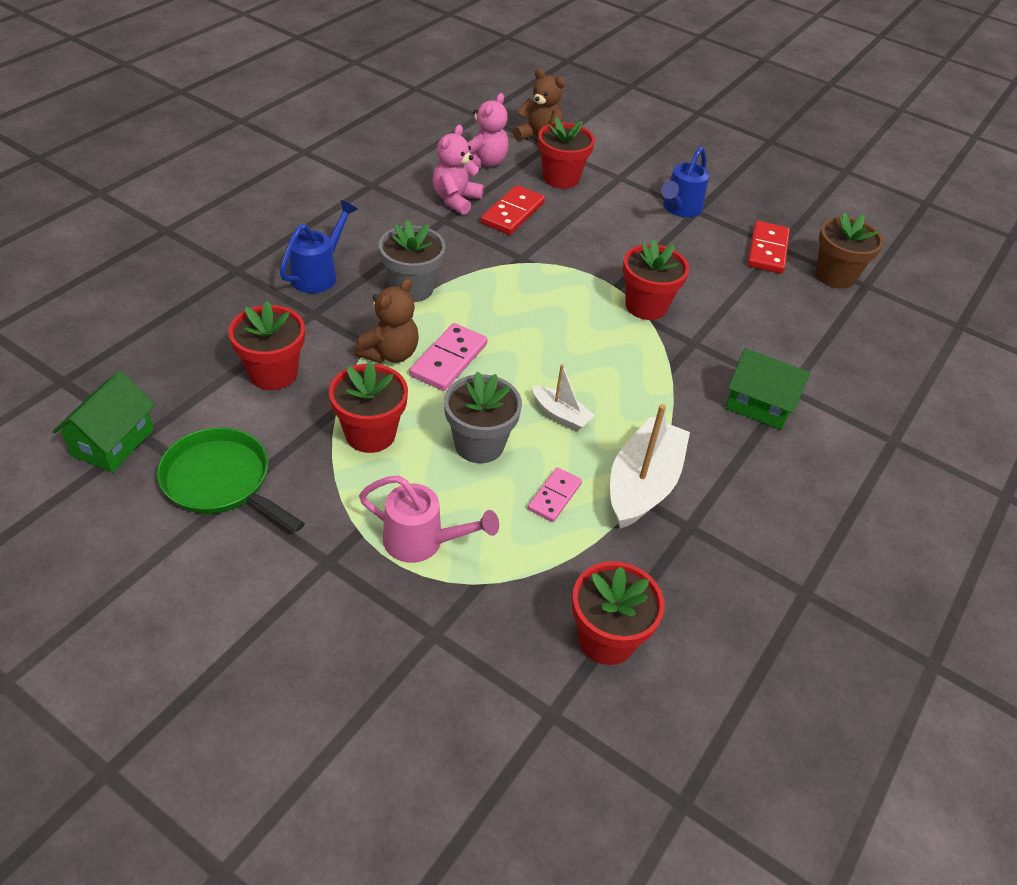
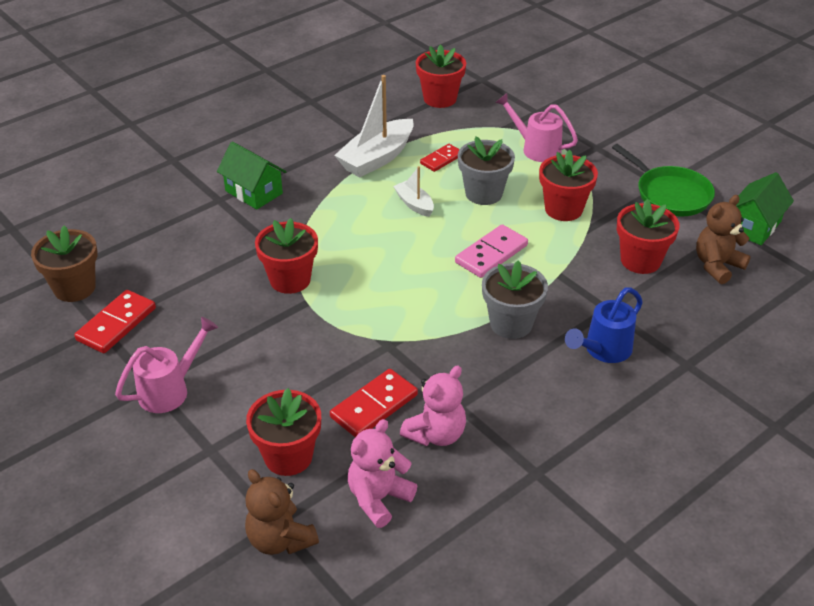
camera: 160 degrees left, 5 degrees down
(390, 353) = (541, 265): brown teddy bear -> brown teddy bear (717, 266)
(554, 496) = (441, 159): pink domino -> red domino
(679, 209) = (170, 390): blue watering can -> pink watering can

